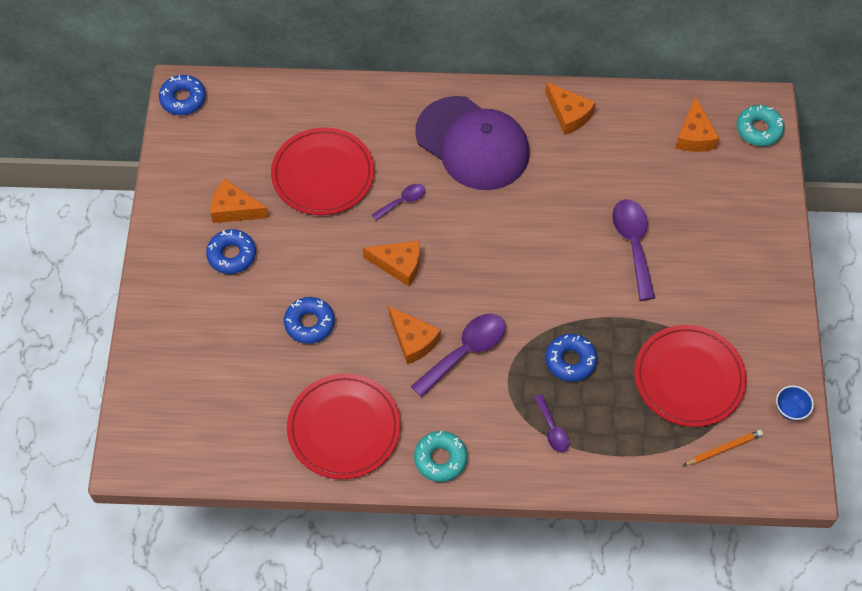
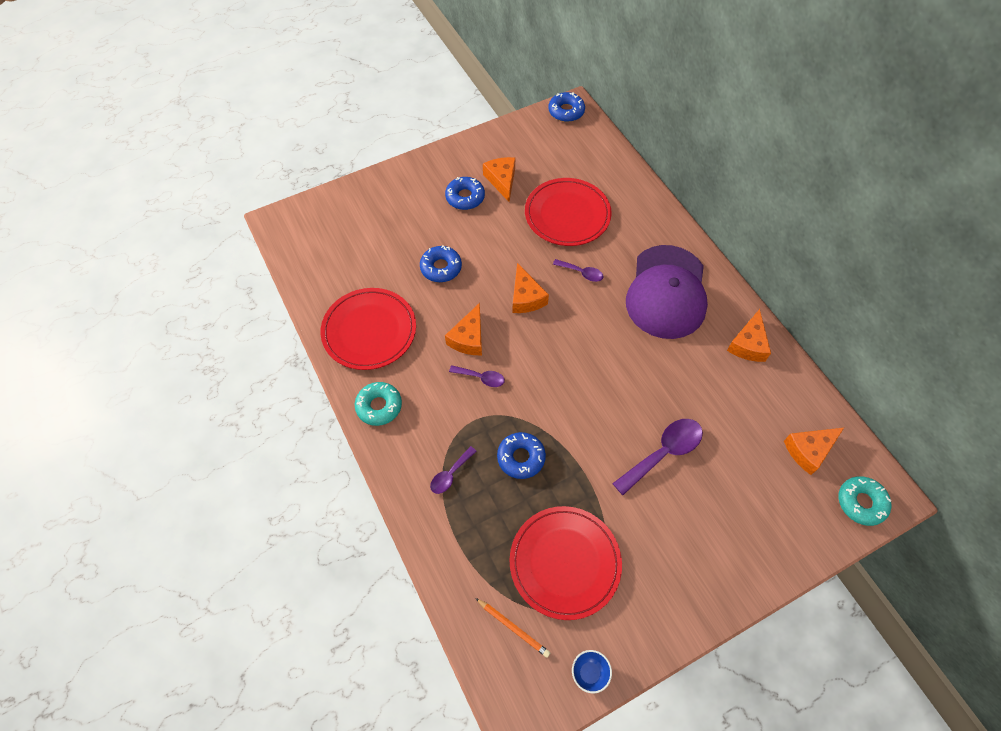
camera: 60 degrees right, 0 degrees up
(465, 351) = (481, 378): purple spoon -> purple spoon, size x0.55

